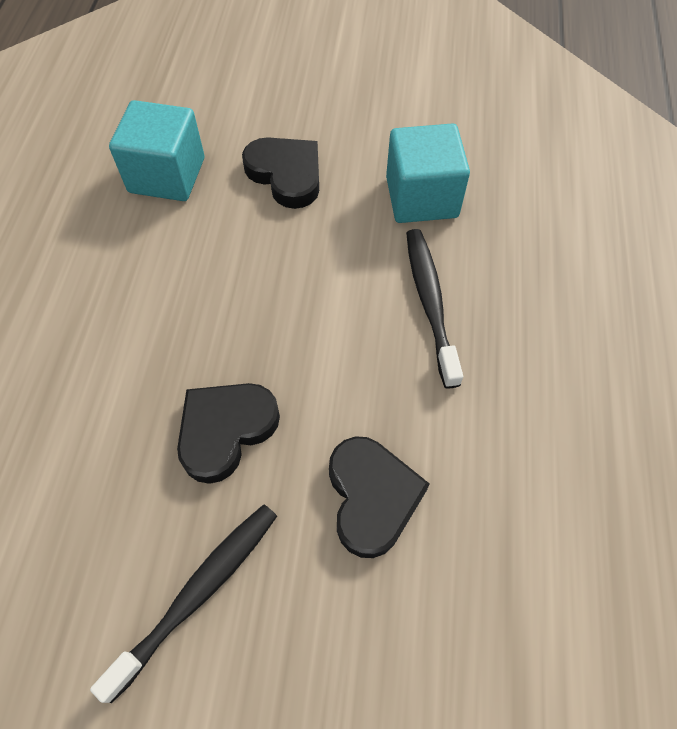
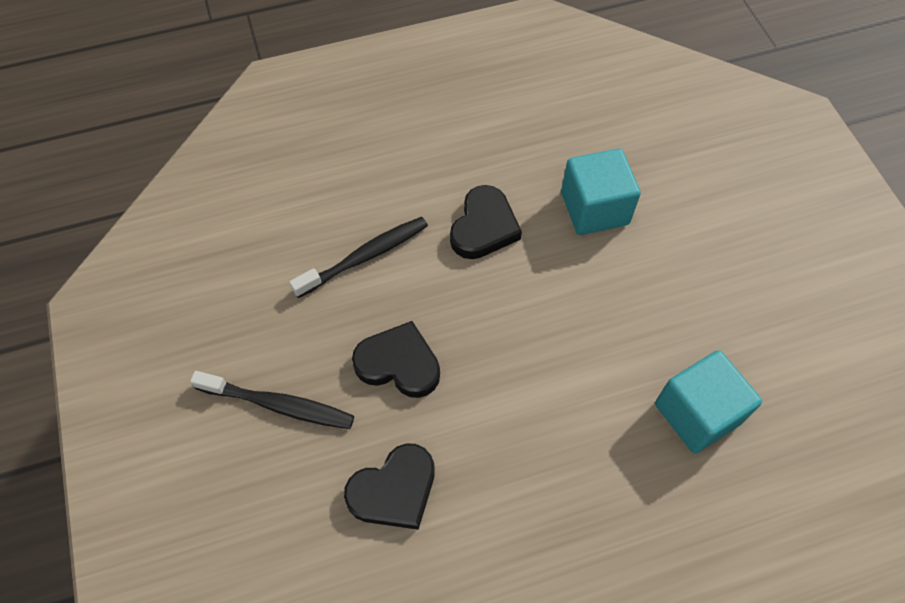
camera: 65 degrees right, 0 degrees up
(286, 174) = (651, 293): black heart -> black heart (484, 227)
(430, 304) = (587, 466): black toothbrush -> black toothbrush (364, 257)

